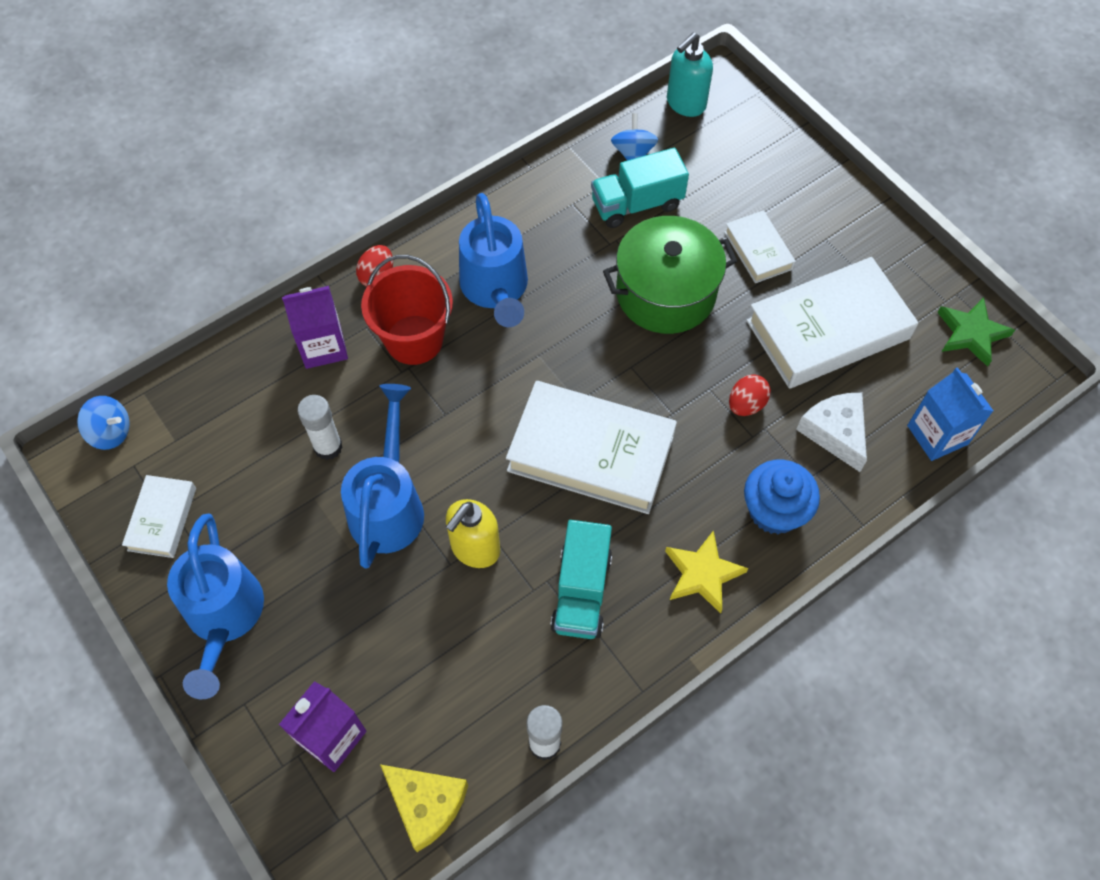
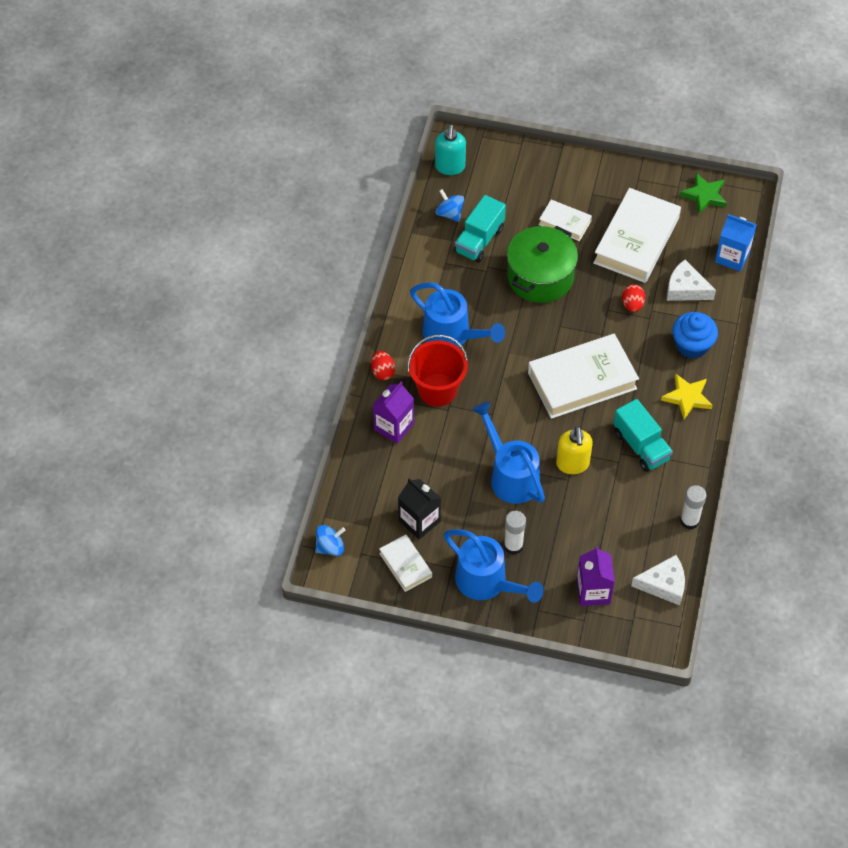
camera: 40 degrees left, 5 degrees down
(232, 478) = (419, 521): none -> black carton
(328, 447) = (451, 472): white glue stick -> white glue stick (513, 546)
(426, 804) = (664, 584): yellow cheese -> white cheese

